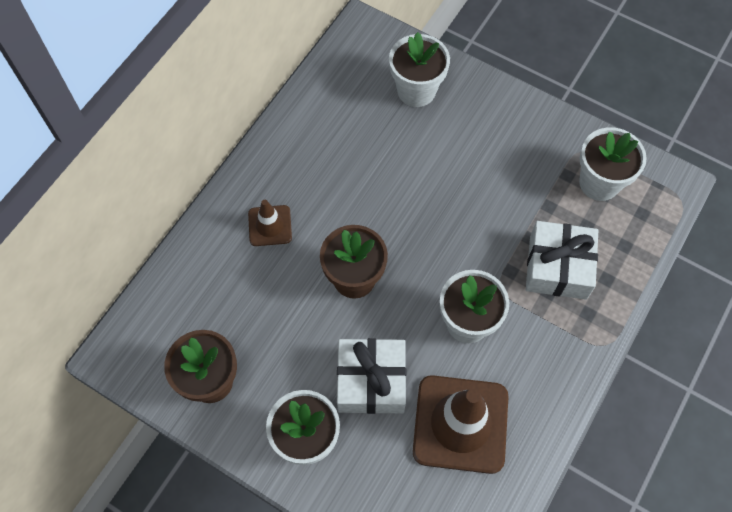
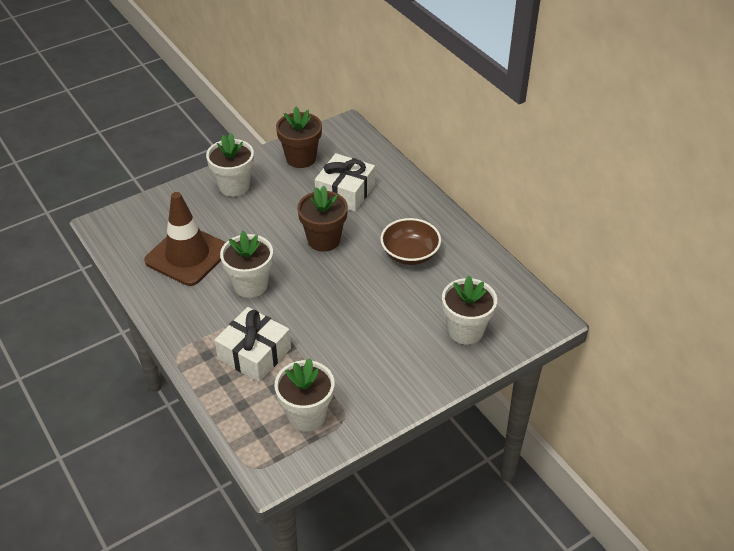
camera: 115 degrees right, 20 degrees down
(270, 226) = (391, 212): brown traffic cone -> none
(332, 179) = (410, 254): none -> brown bowl
(371, 381) = (247, 224): white gift -> white gift (345, 192)

